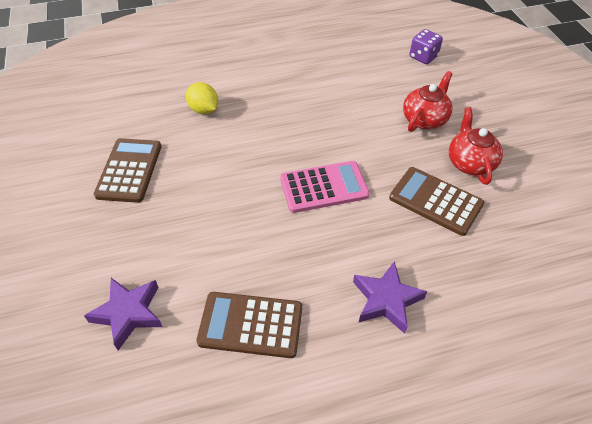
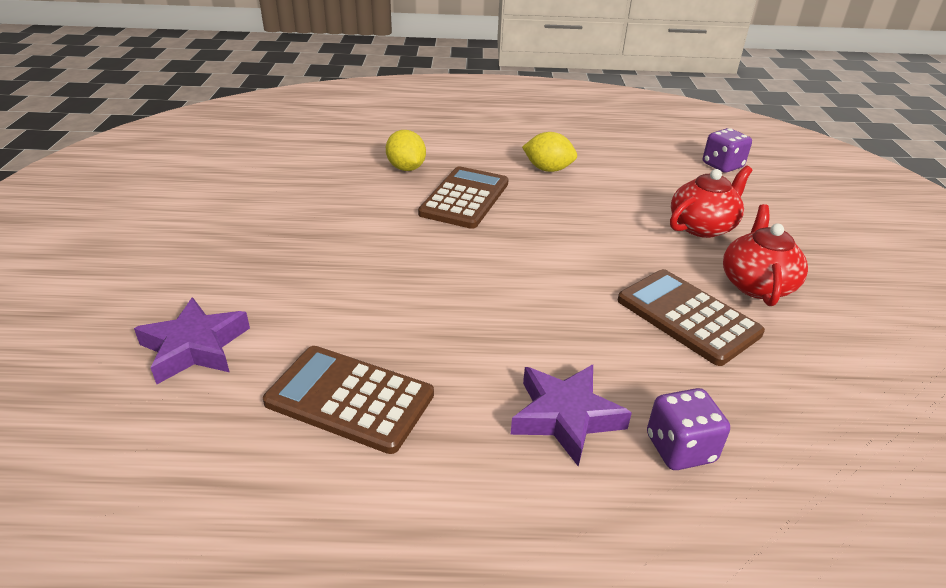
camera: 15 degrees right, 15 degrees down
(129, 170) = (283, 207): brown calculator -> brown calculator (465, 198)
(306, 87) = (548, 169): none -> yellow lemon
(324, 187) = (527, 270): pink calculator -> none
(457, 303) = (680, 448): none -> purple dice

